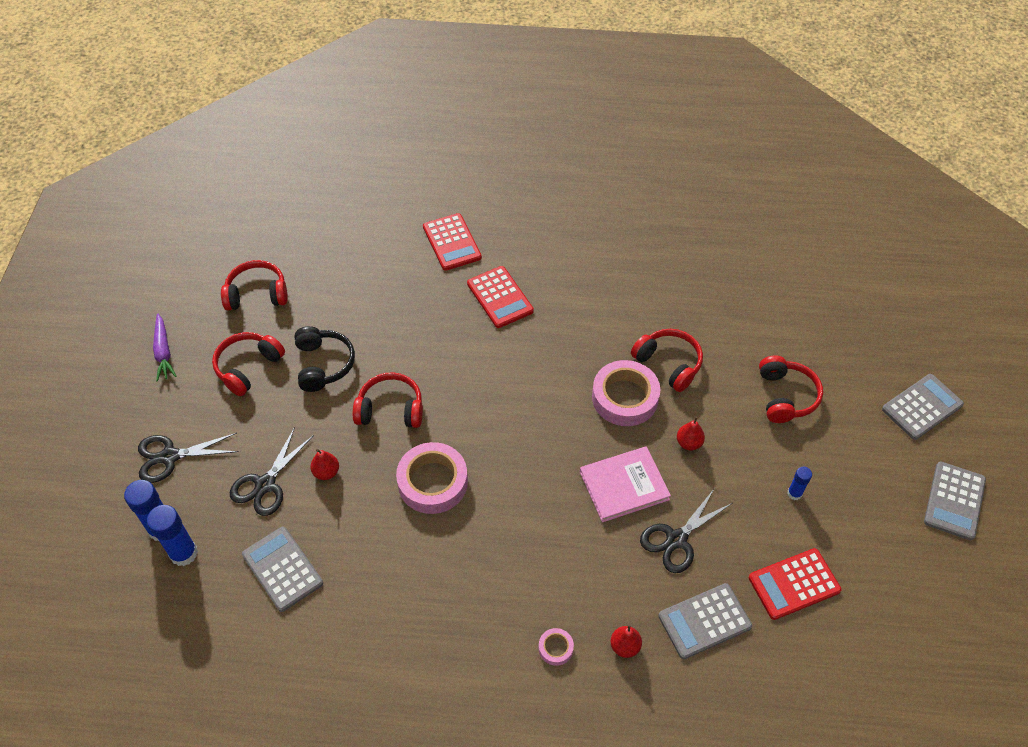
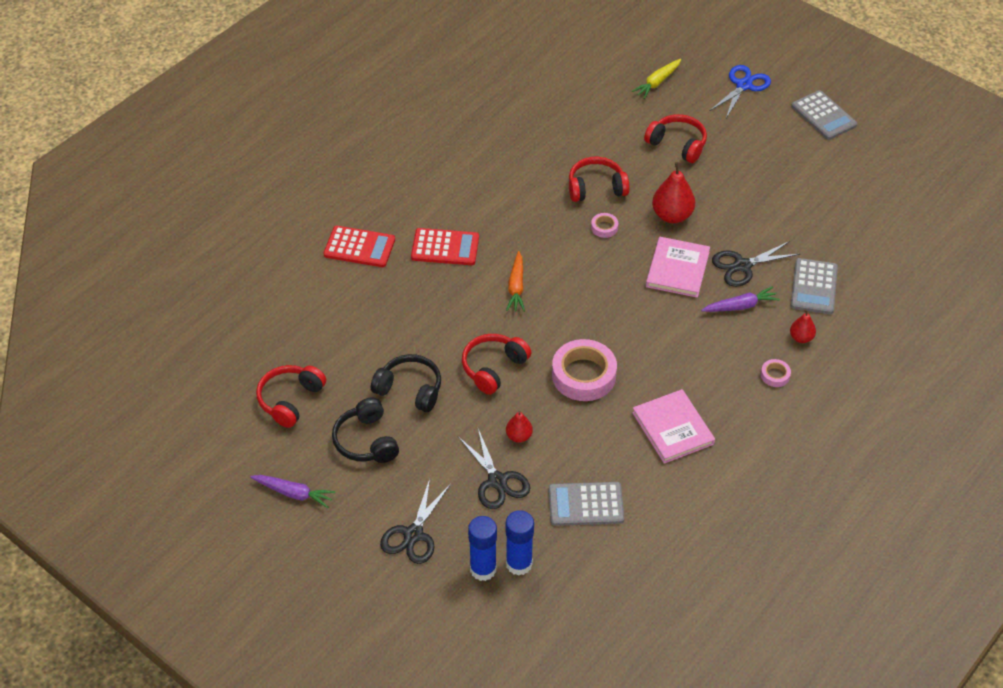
camera: 55 degrees left, 5 degrees down
(248, 367) = (366, 441): red headphones -> black headphones
(421, 592) = (673, 428): none -> pink book
(496, 373) = (516, 287): none -> orange carrot
(622, 567) = (740, 306): none -> purple carrot
(625, 398) = (604, 227): pink tape -> pink tape, size x0.45
(676, 539) = (742, 266): black scissors -> black scissors turned 75 degrees clockwise
(689, 443) = (672, 215): red pear -> red pear, size x1.78
(794, 493) = (756, 186): blue glue stick -> none
(794, 584) = (821, 227): red calculator -> none
(850, 335) = (657, 82): none -> yellow carrot
(922, 407) = (743, 85): grey calculator -> blue scissors

